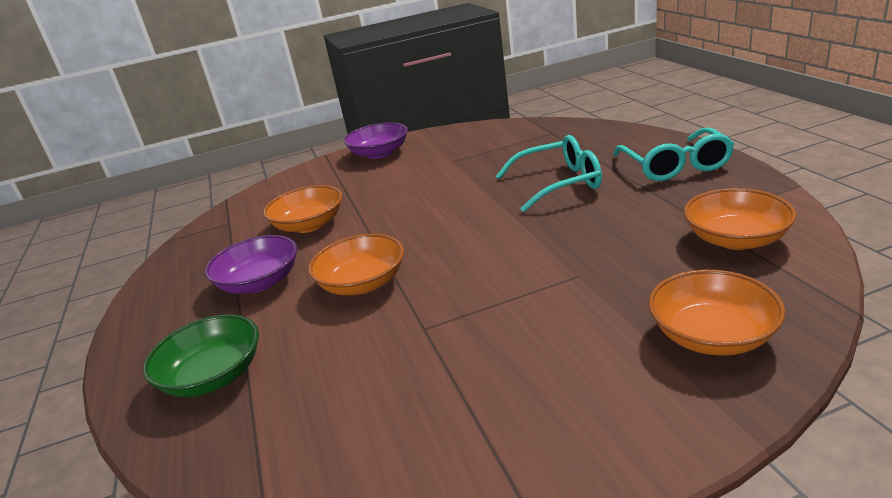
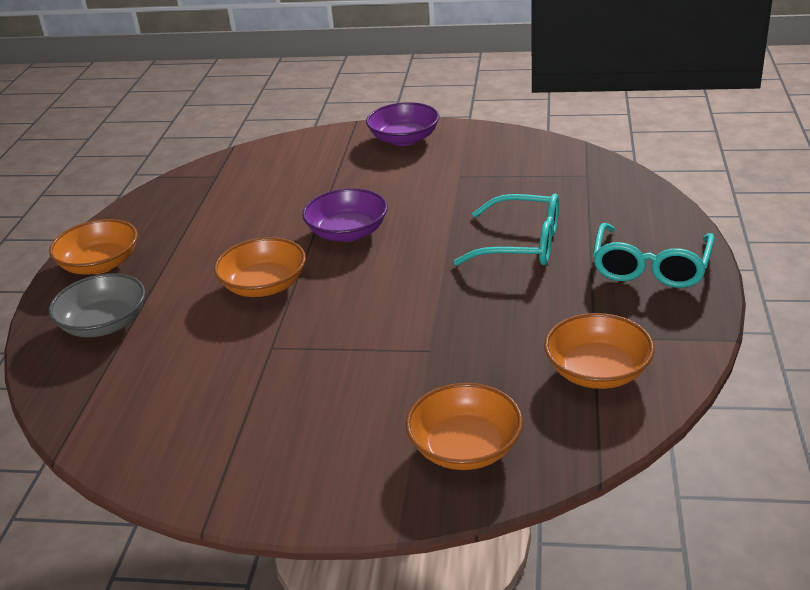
camera: 25 degrees right, 5 degrees up
(213, 376) = (104, 324): green bowl -> grey bowl
(260, 282) = (193, 252): purple bowl -> purple bowl (347, 232)
(309, 225) = (275, 205): orange bowl -> orange bowl (100, 264)

